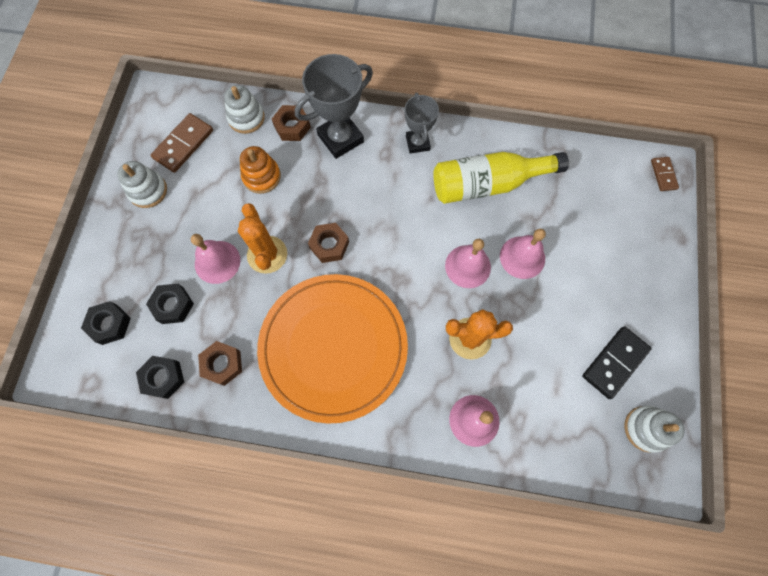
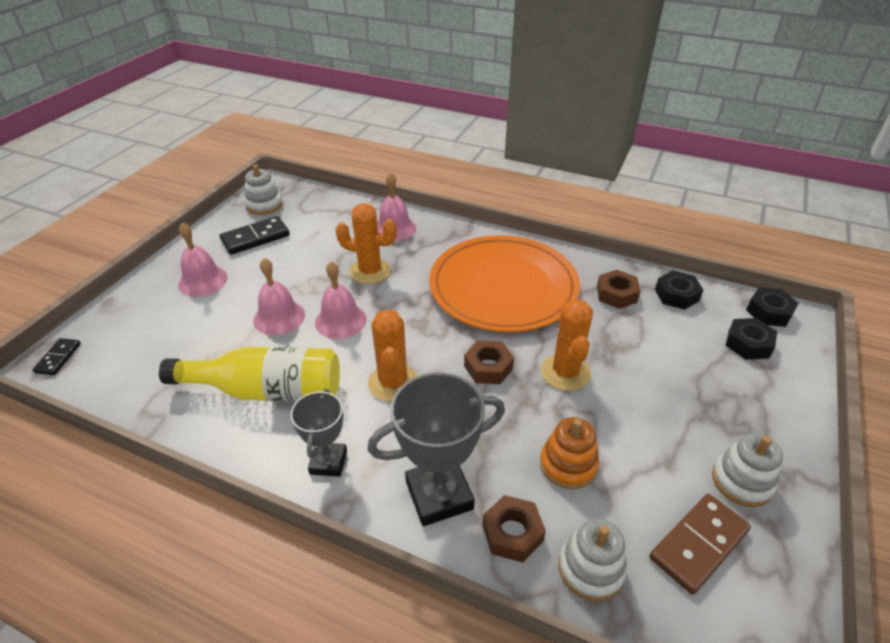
camera: 165 degrees left, 30 degrees down
(173, 305) = (677, 347): black nut -> black nut (769, 312)
(217, 262) = (628, 377): pink bell -> pink bell (203, 281)
(398, 213) = (393, 383): none -> orange cactus
(663, 175) = (58, 358): brown domino -> black domino

